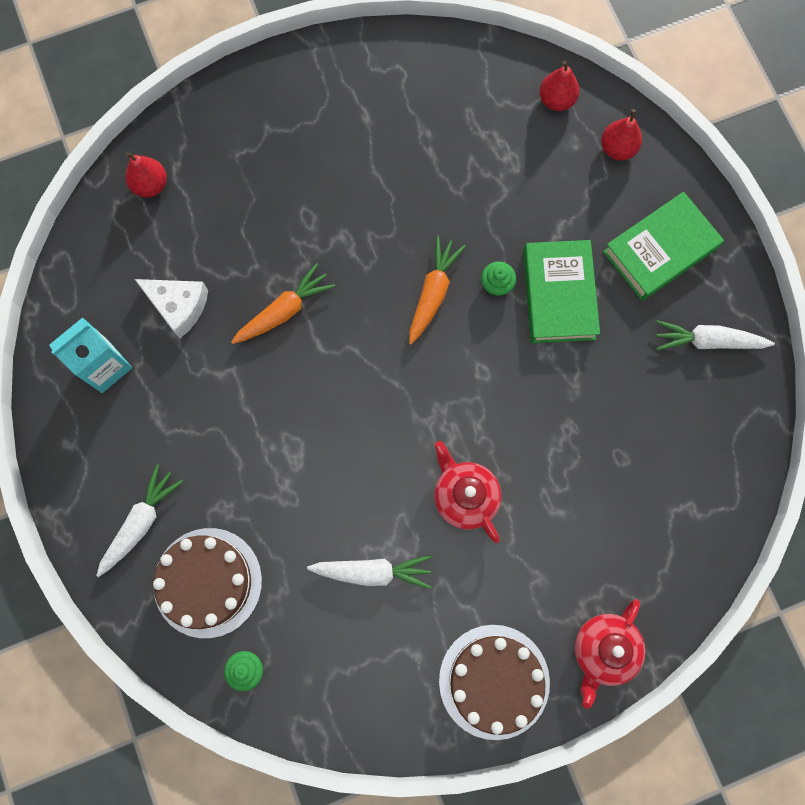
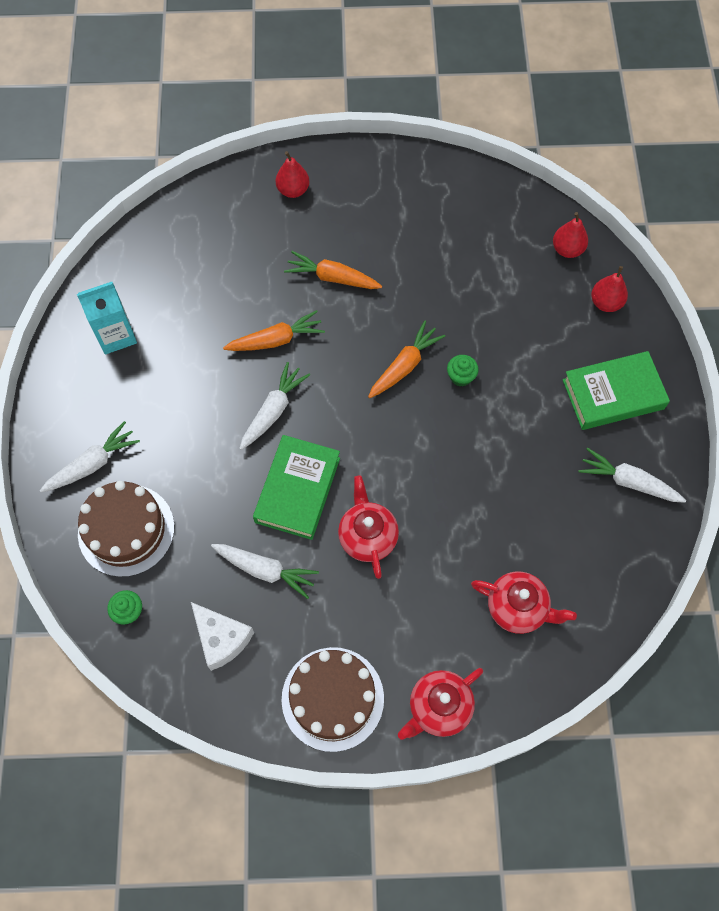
camera: 20 degrees right, 10 degrees down
(150, 185) = (209, 212): red pear -> red pear (293, 190)
(178, 306) = (193, 309): white cheese -> white cheese (221, 638)
(312, 393) = (273, 411): none -> white carrot
(317, 218) = (332, 277): none -> orange carrot
(558, 295) = (511, 401): green book -> green book (297, 490)
(644, 516) = (518, 608): none -> red teapot

